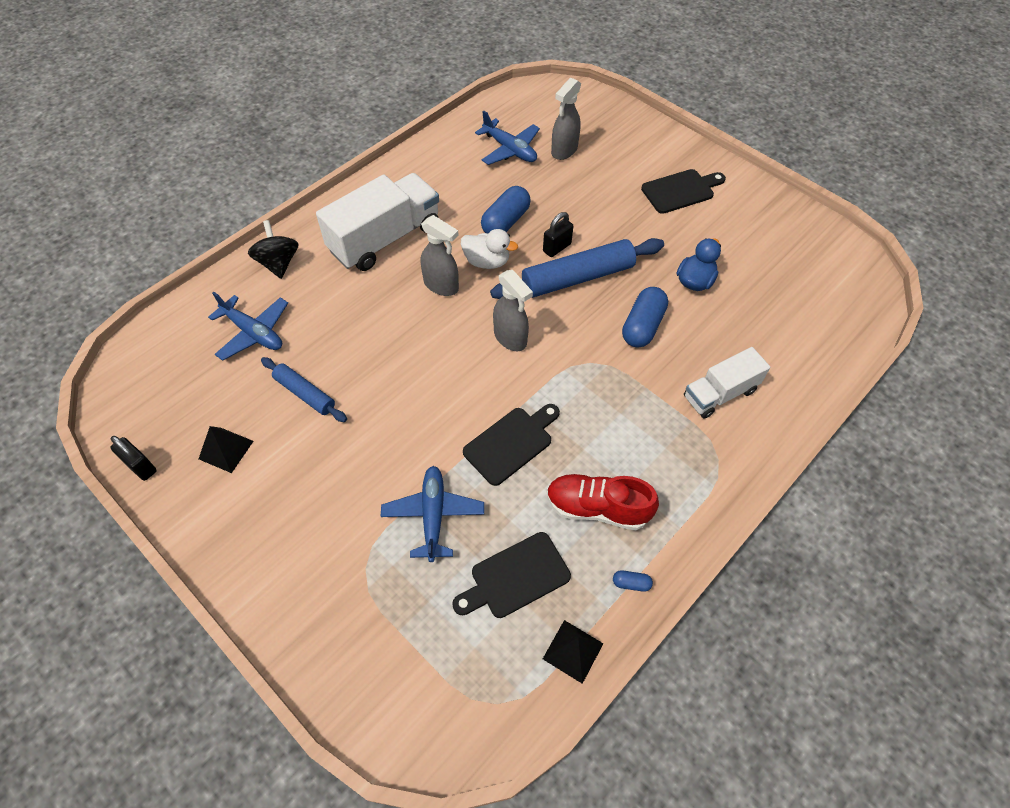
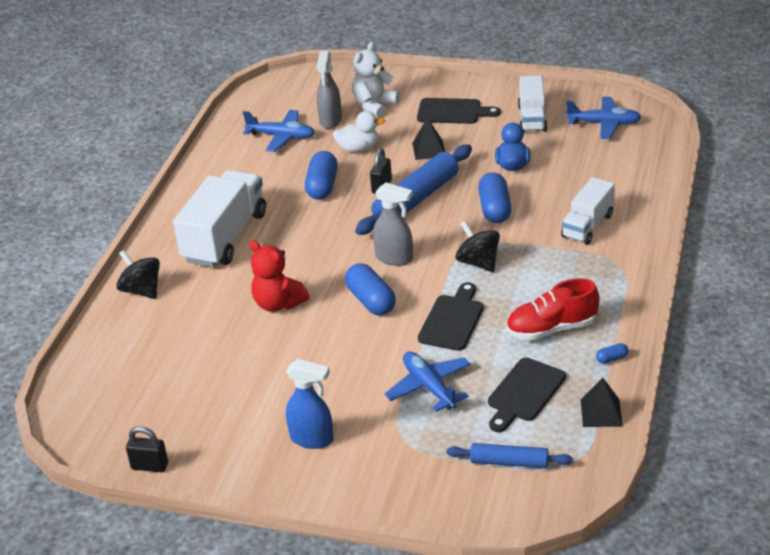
camera: 25 degrees left, 20 degrees down
(226, 450) = (216, 424): black pyramid -> black pyramid (429, 149)
(253, 333) = (165, 344): blue plane -> blue plane (604, 124)
(289, 517) = (312, 439): none -> blue spray bottle
(305, 393) = (251, 362): blue rolling pin -> blue rolling pin (509, 462)
(374, 338) = (278, 304): none -> red teddy bear
(441, 285) = (305, 248): grey spray bottle -> none
(455, 378) = (371, 301): none -> blue capsule
(487, 261) = (330, 218): white duck -> white duck (358, 148)
(583, 384) = (478, 262): none -> black spinning top
(614, 152) = (374, 106): none -> white teddy bear
(680, 190) = (453, 112): black cutting board -> black cutting board turned 60 degrees clockwise
(751, 233) = (532, 118): none -> white truck

